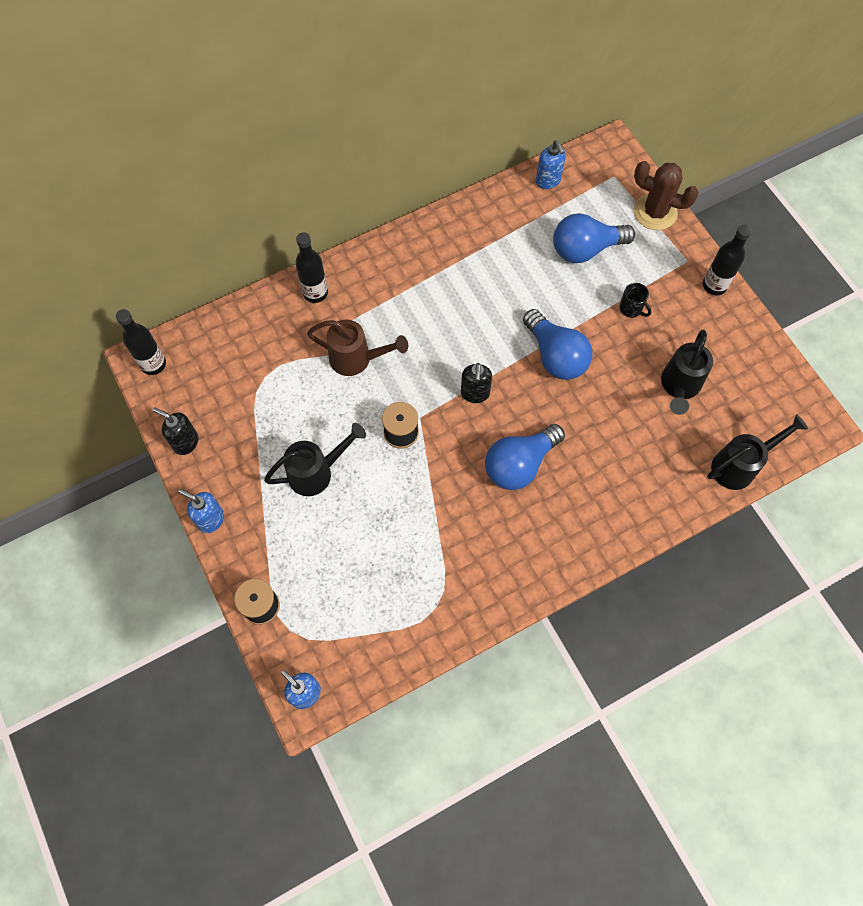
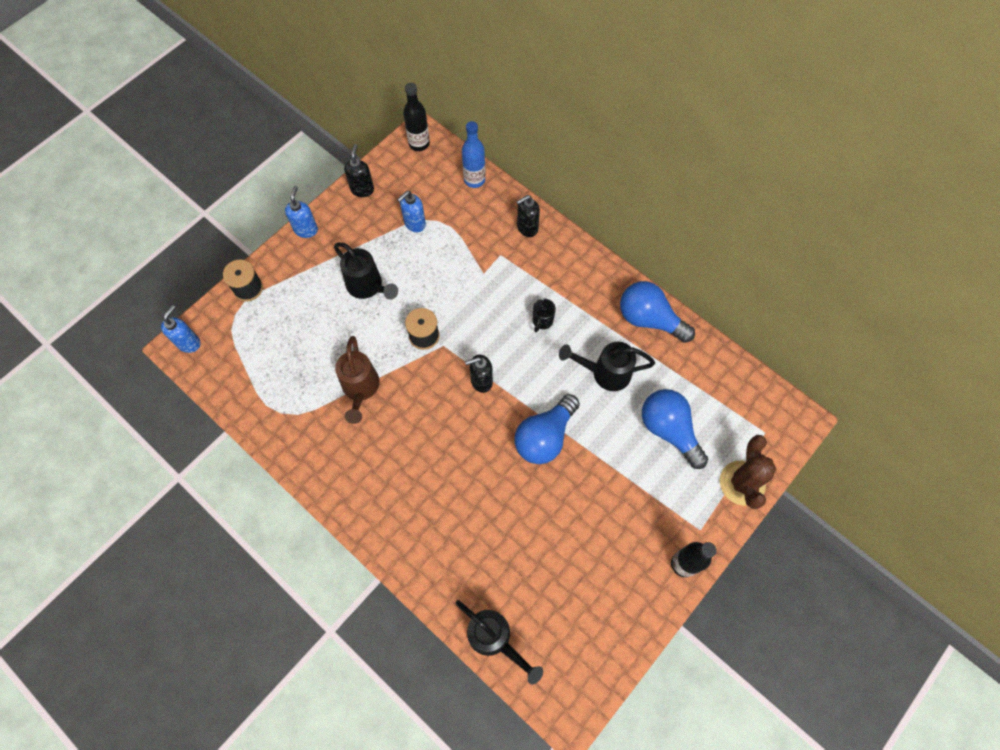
camera: 70 degrees right, 0 degrees up
(230, 323) = (474, 180): none -> blue bottle
(315, 293) = (527, 228): black bottle -> black soap dispenser
(356, 359) = (478, 280): brown watering can -> brown watering can (360, 389)
(519, 464) = (428, 438): blue light bulb -> blue light bulb (649, 319)
(548, 181) = (728, 374): blue soap dispenser -> blue soap dispenser (414, 224)
(631, 309) = (622, 490): black mug -> black mug (542, 321)
(679, 386) = (557, 558): black watering can -> black watering can (605, 373)

